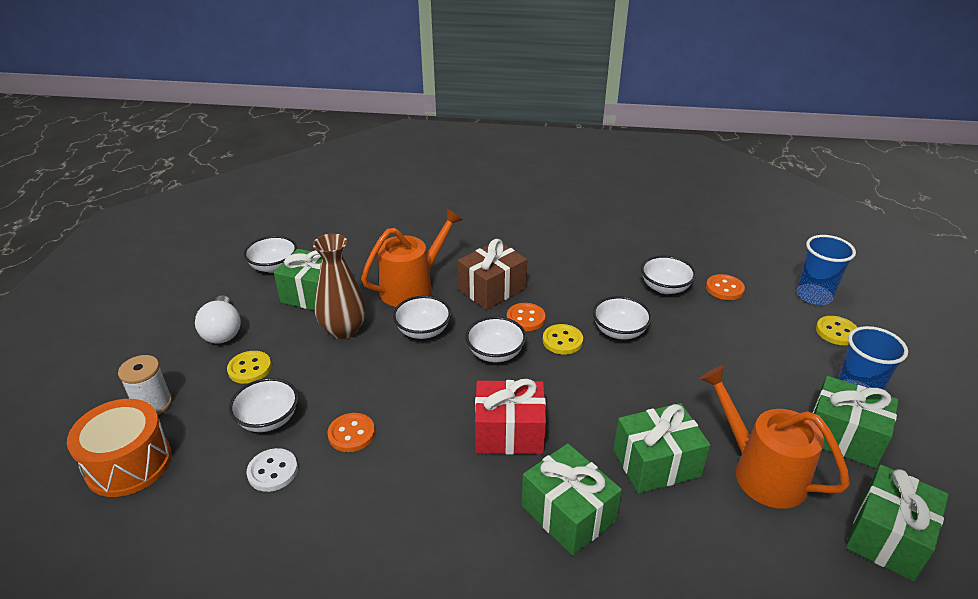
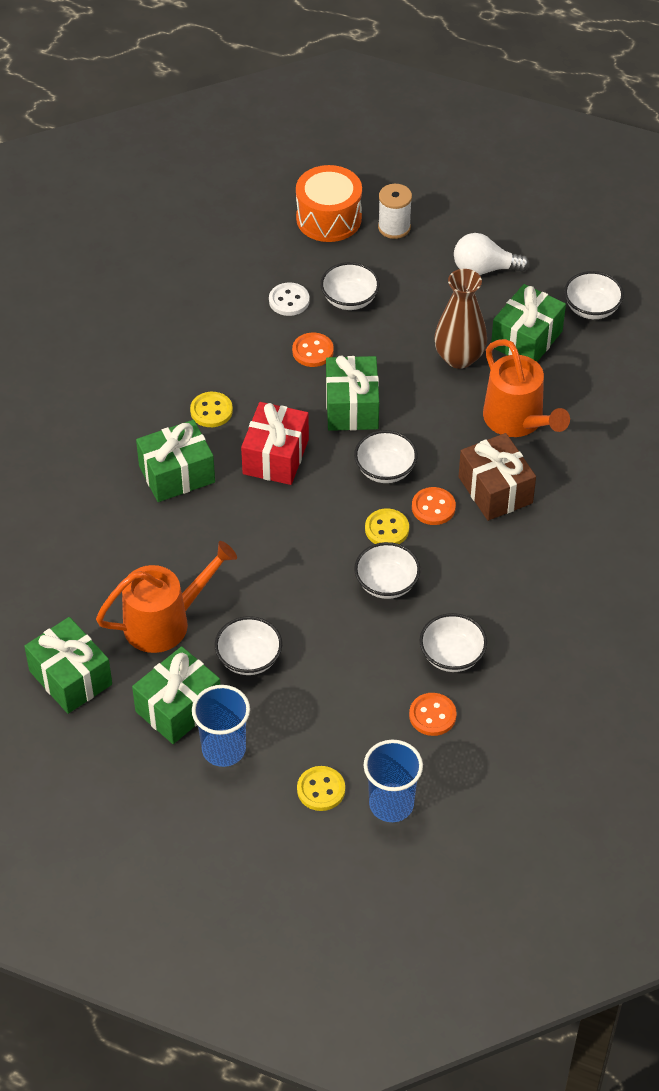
camera: 105 degrees right, 15 degrees up
(249, 368) = (421, 288): yellow button -> yellow button (211, 411)
(423, 330) = (439, 419): white bowl -> white bowl (249, 658)
(656, 463) = (203, 550): green gift -> green gift (352, 407)

